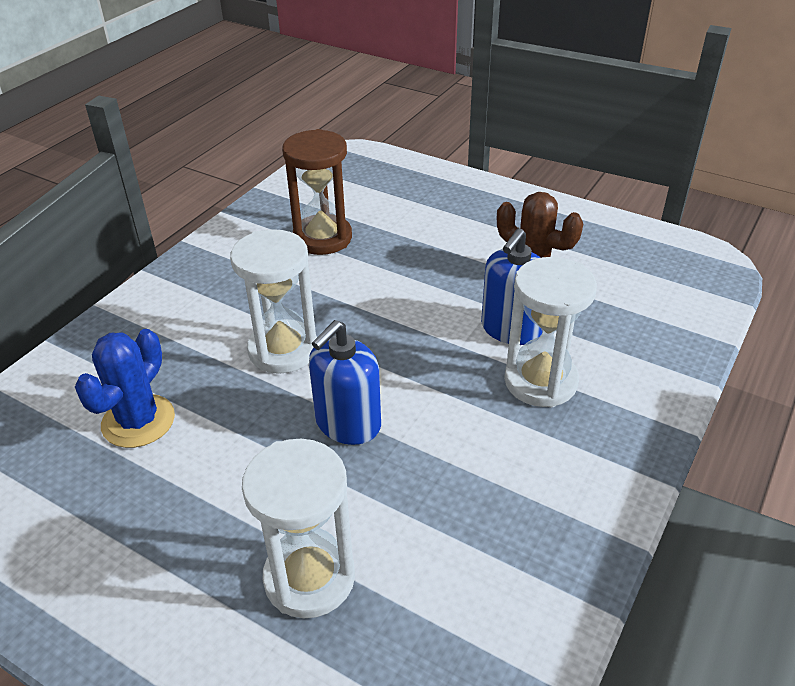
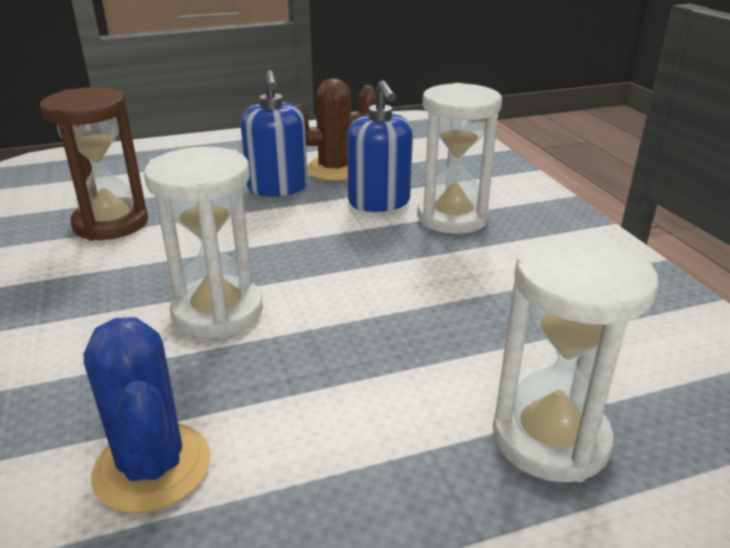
camera: 50 degrees left, 10 degrees down
(348, 423) = (373, 321): blue soap dispenser -> blue soap dispenser (277, 188)

